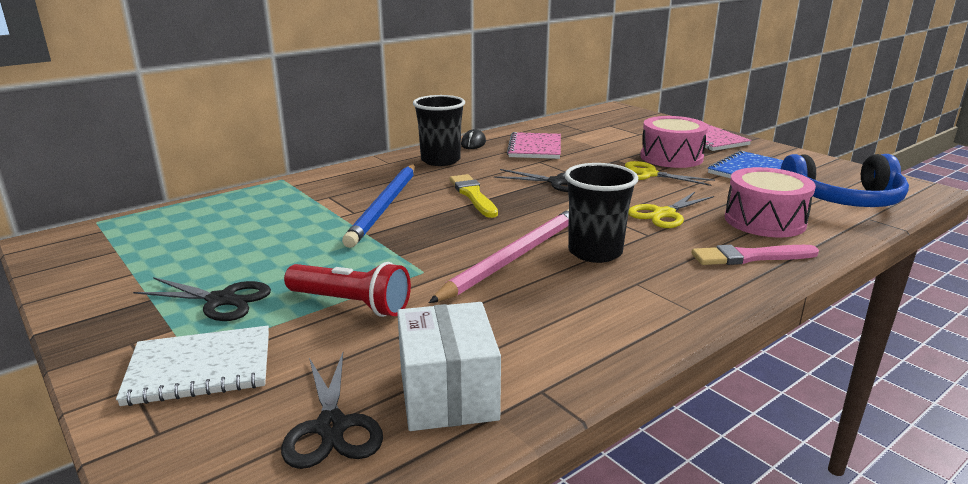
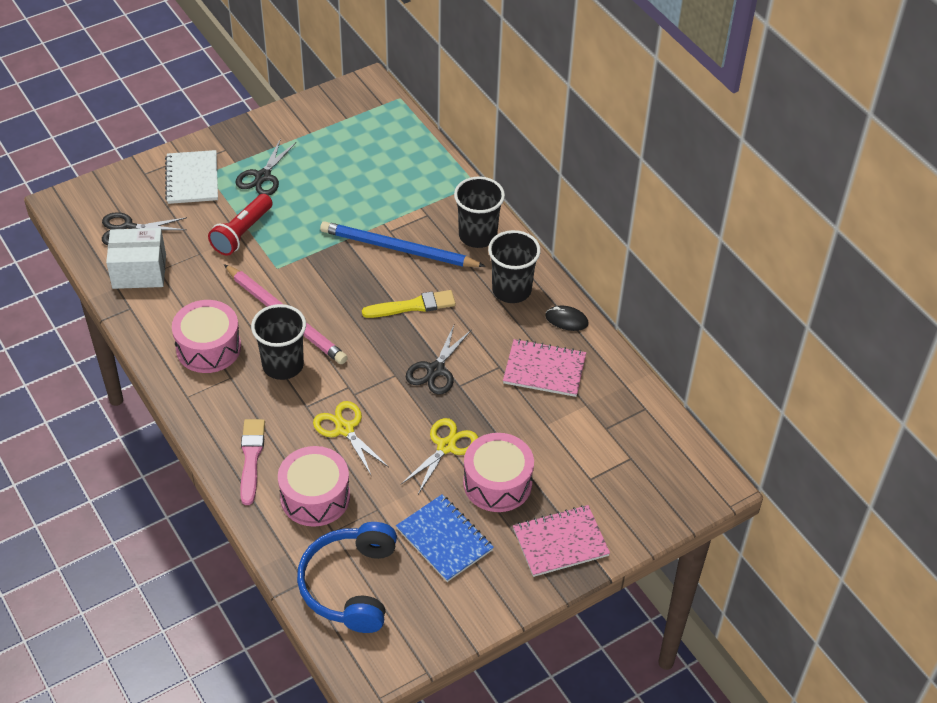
camera: 95 degrees right, 25 degrees up
(364, 175) = (477, 235): none -> black cup
(593, 304) = (208, 347): none -> pink drum

